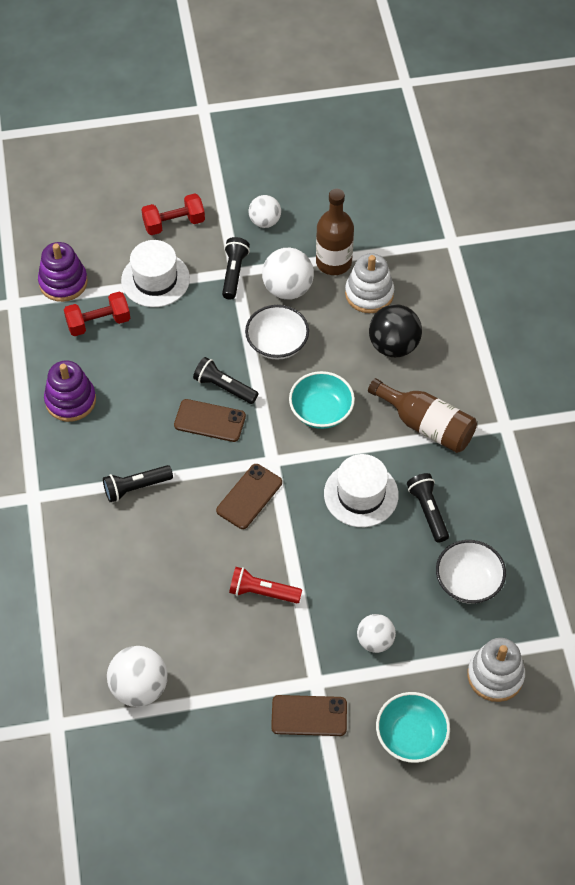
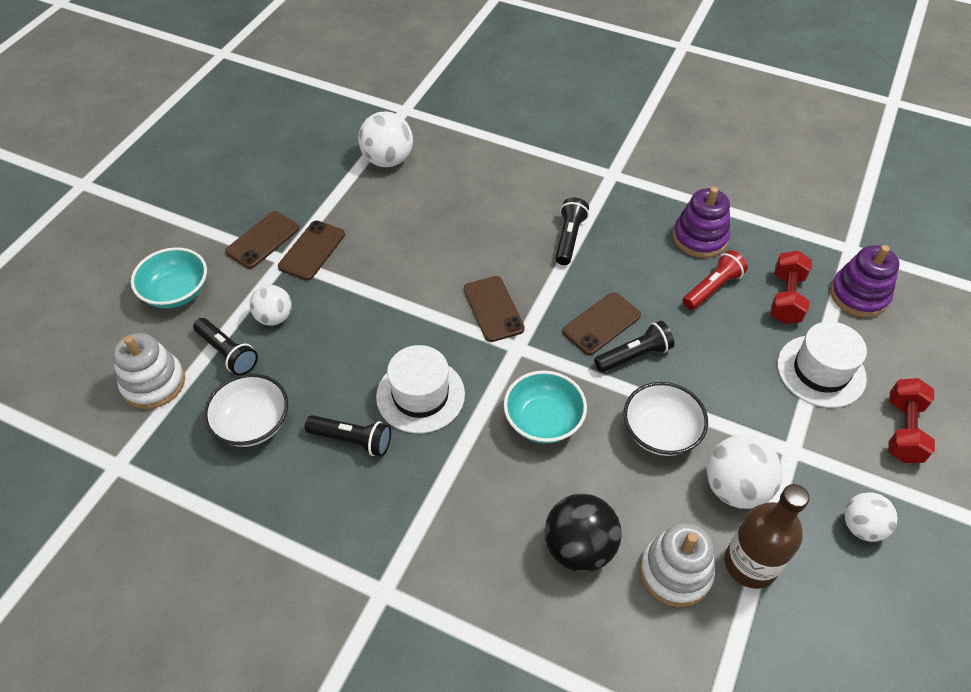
camera: 125 degrees right, 5 degrees down
(234, 273) = (790, 447): black flashlight -> black flashlight (227, 353)
(262, 592) = (393, 268): red flashlight -> red flashlight (712, 288)
(290, 667) = (312, 250): none -> brown phone
(426, 425) = (448, 508): brown bottle -> none

